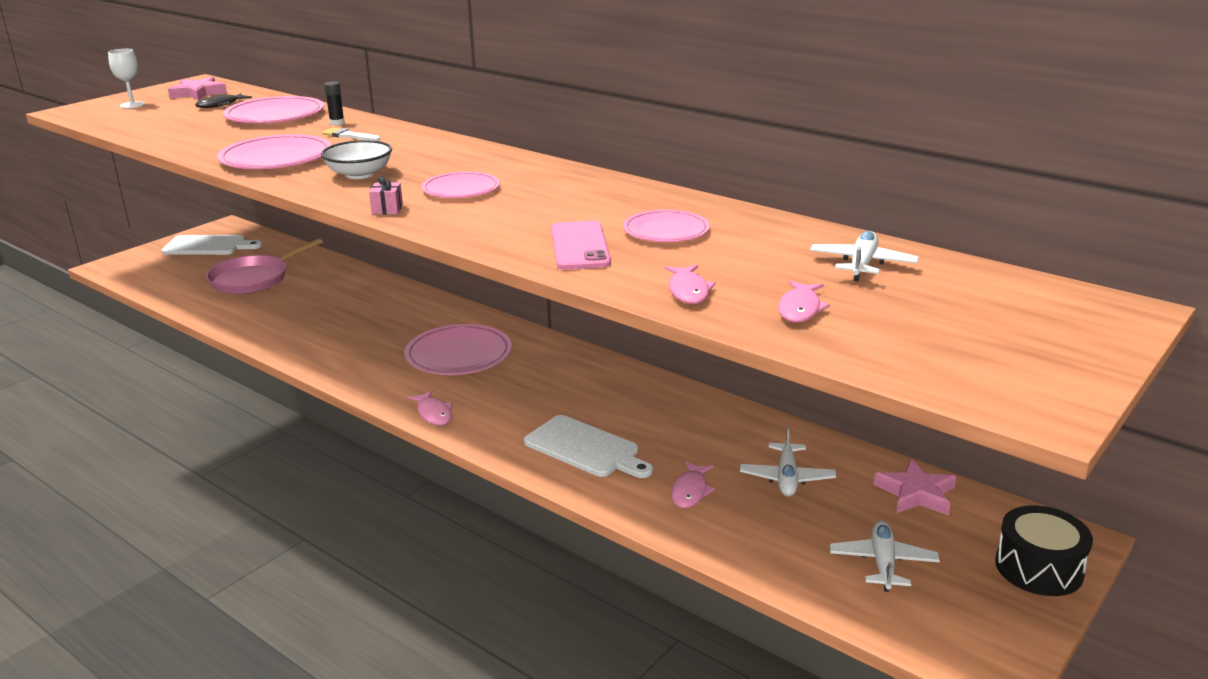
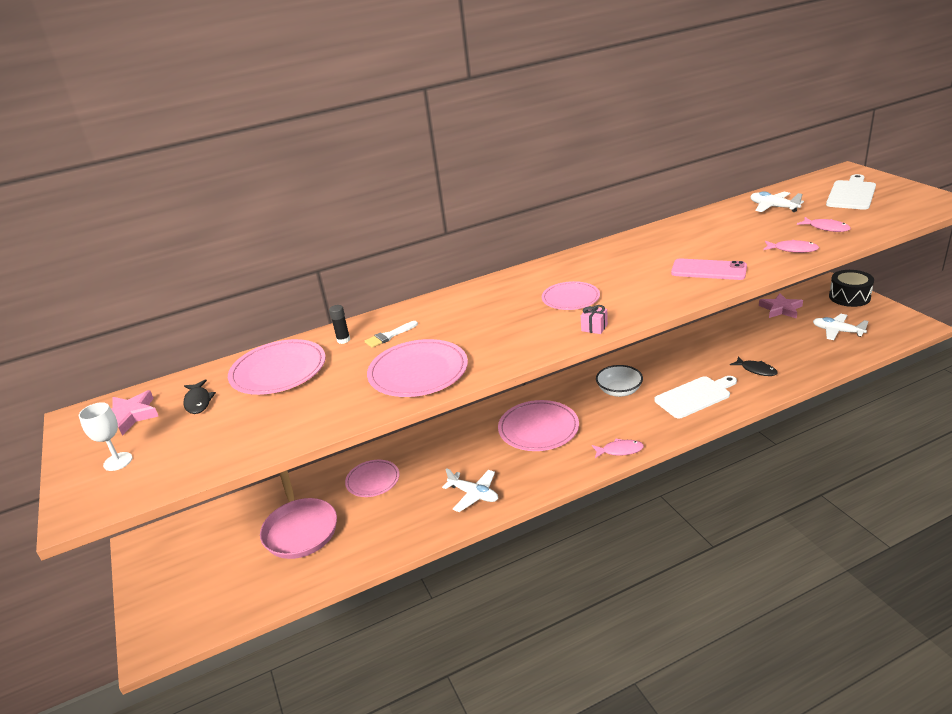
camera: 60 degrees left, 5 degrees up
(208, 246) = (181, 559): white cutting board -> white cutting board (851, 194)
(359, 174) = (501, 335): white bowl -> white bowl (619, 391)
(666, 230) = (696, 244): pink plate -> pink plate (373, 480)
(690, 491) = (756, 370): pink fish -> black fish
(787, 478) = (753, 339): white plane -> white plane (473, 495)

